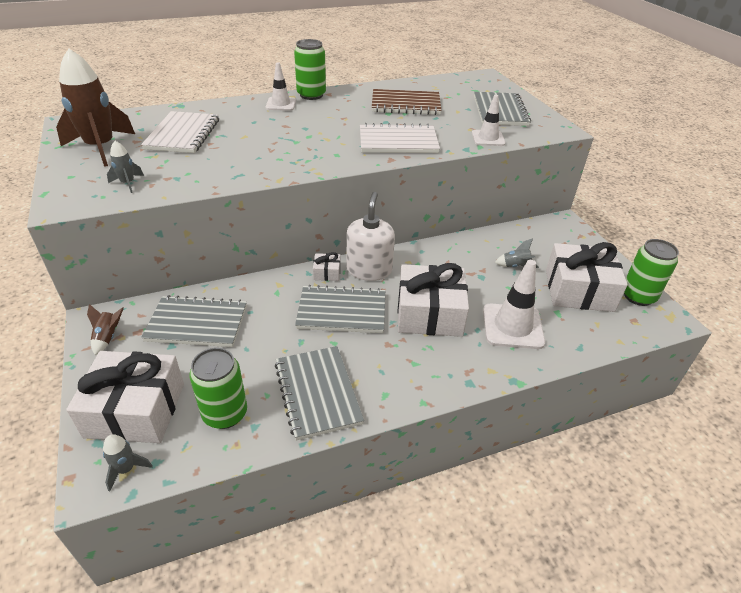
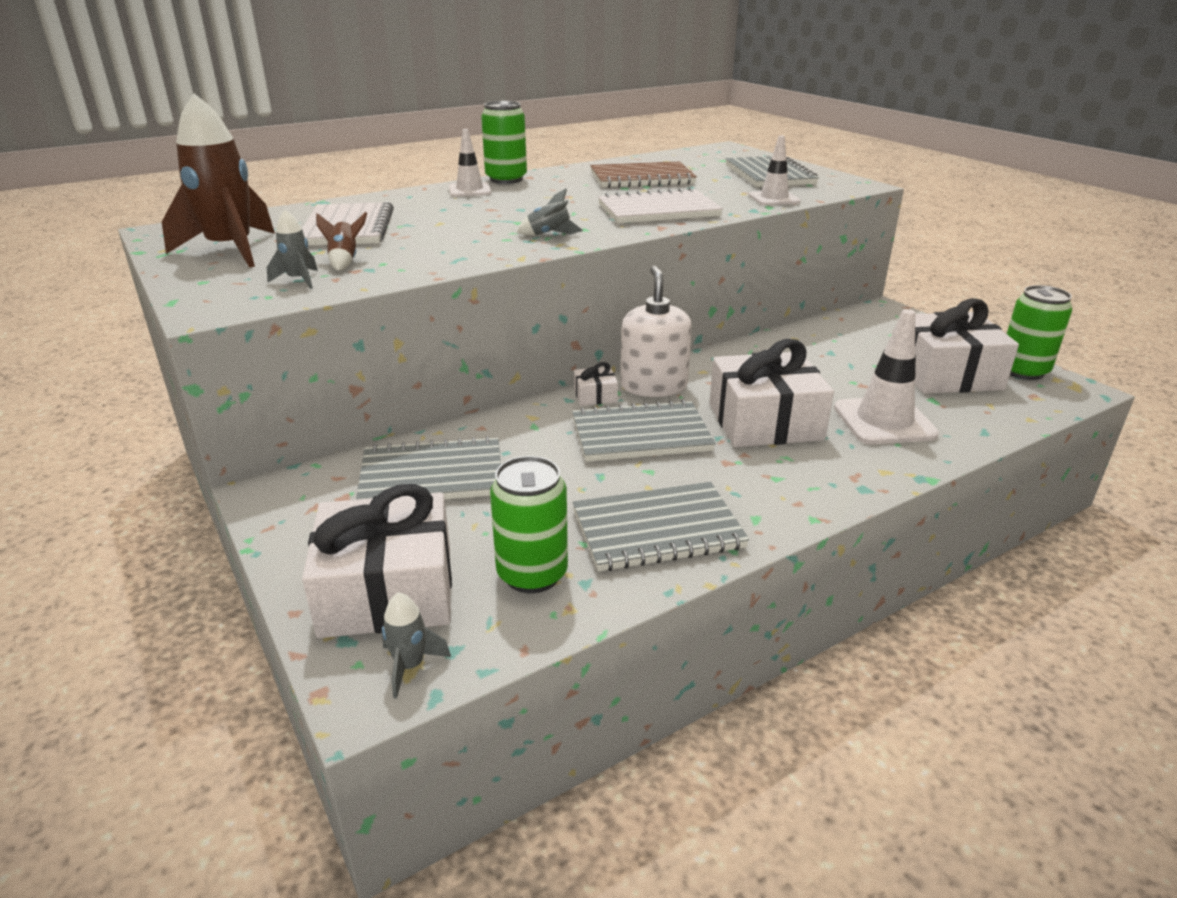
camera: 10 degrees left, 10 degrees down
(108, 337) = (298, 510): brown rocket -> brown rocket (344, 261)
(317, 393) = (657, 530): grey notebook -> grey notebook turned 75 degrees counterclockwise
(516, 266) = (849, 359): grey rocket -> grey rocket (549, 234)

